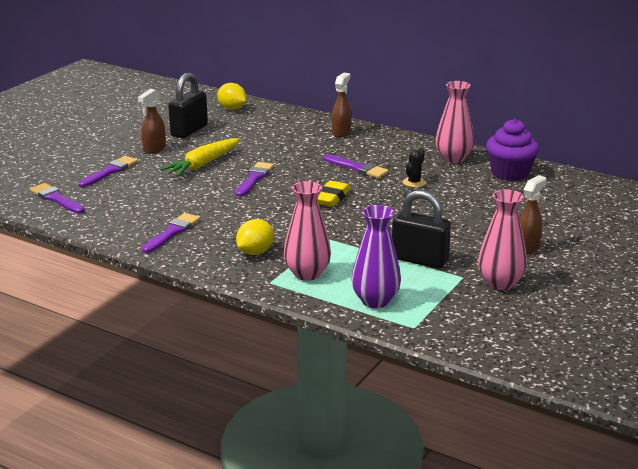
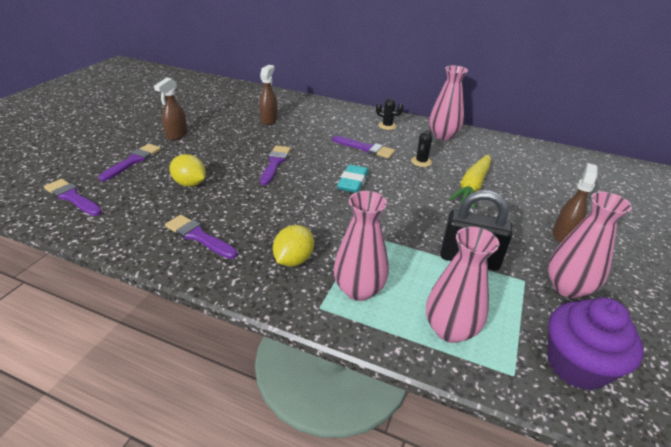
camera: 10 degrees left, 10 degrees up
(172, 232) = (199, 236): purple brush -> purple brush turned 75 degrees counterclockwise
(189, 131) = (208, 116): black padlock -> none
(203, 164) = (224, 150): yellow carrot -> yellow carrot (472, 186)
(232, 108) = (243, 94): yellow lemon -> yellow lemon (190, 184)
(331, 198) = (353, 182): yellow eraser -> turquoise eraser
(341, 133) = (340, 114): brown spray bottle -> brown spray bottle (269, 120)
(375, 301) = (450, 329): purple vase -> pink vase
(392, 146) = (387, 126): none -> black cactus
(510, 173) = (497, 148): purple cupcake -> purple cupcake (576, 365)

